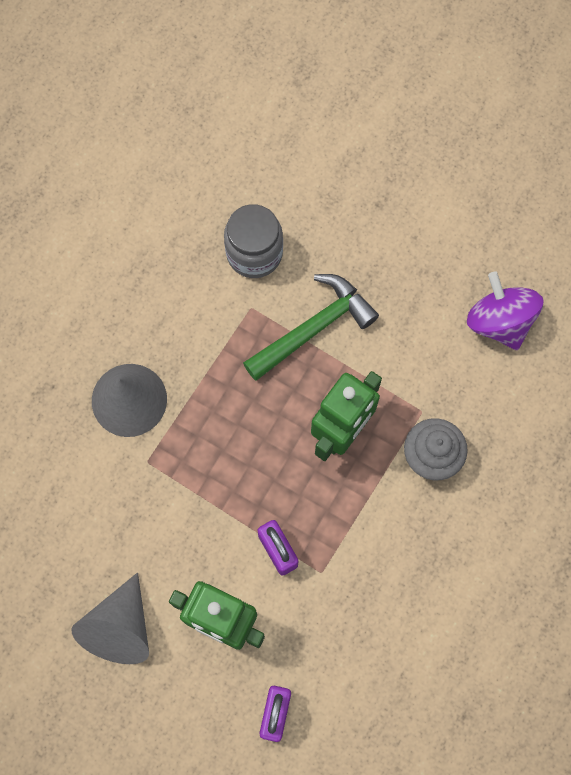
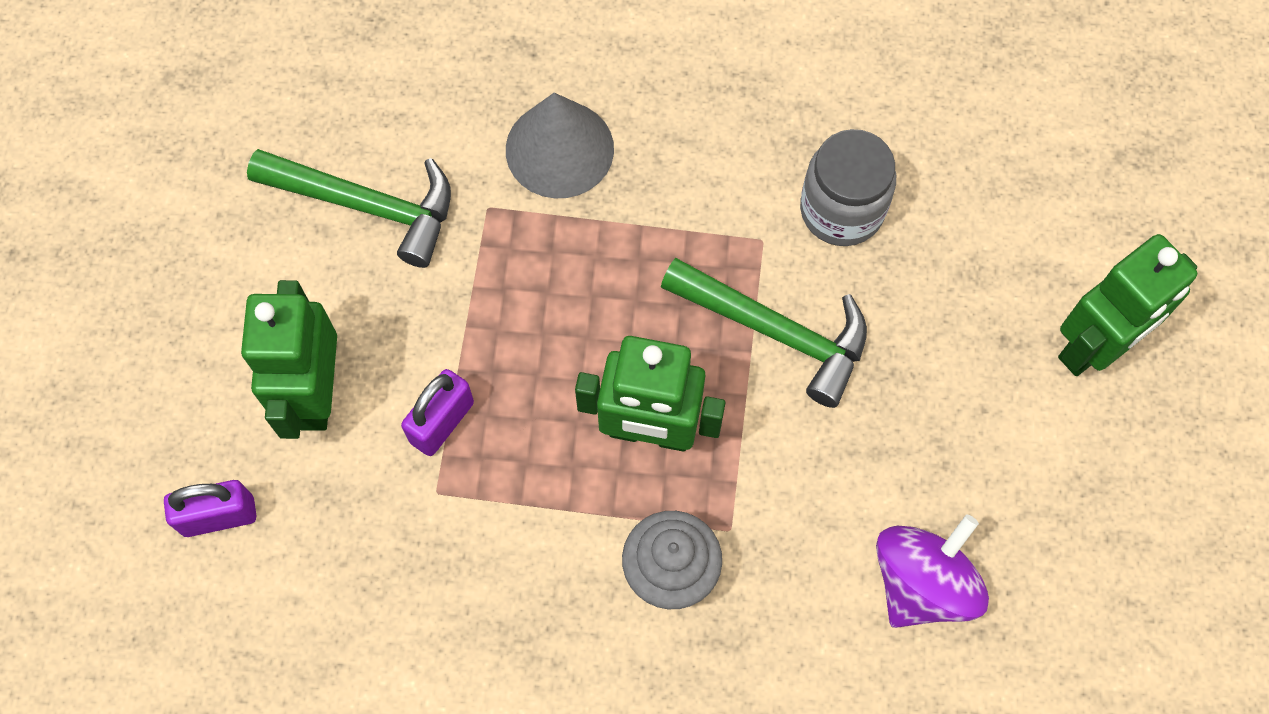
camera: 65 degrees right, 5 degrees down
(108, 537) = (367, 206): none -> green hammer
(120, 627) = (255, 273): grey cone -> none
(406, 158) = (1094, 346): none -> green robot

